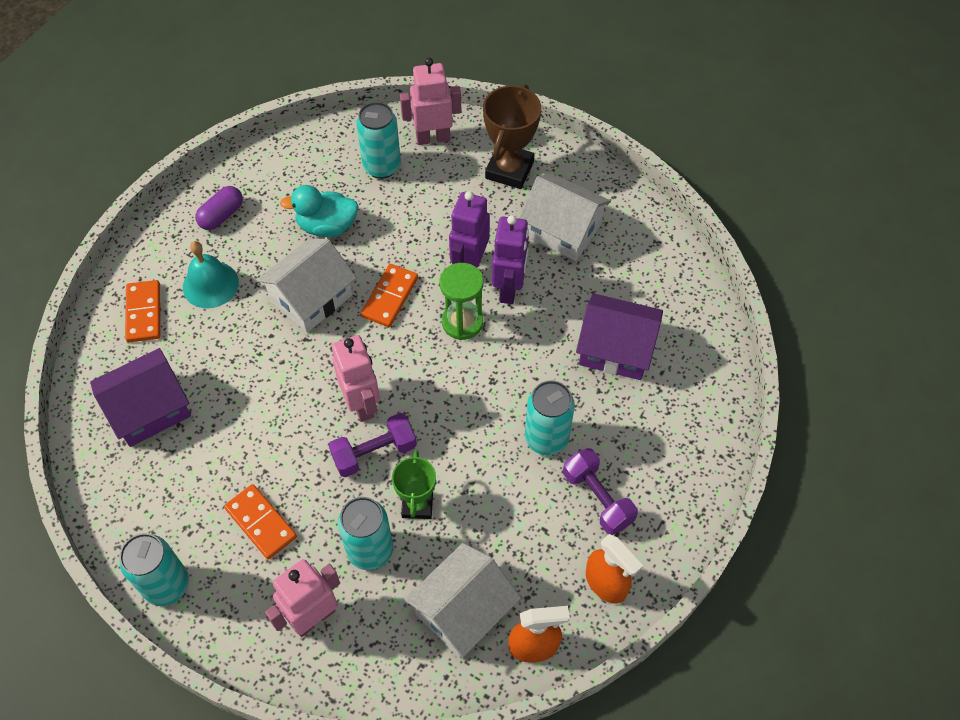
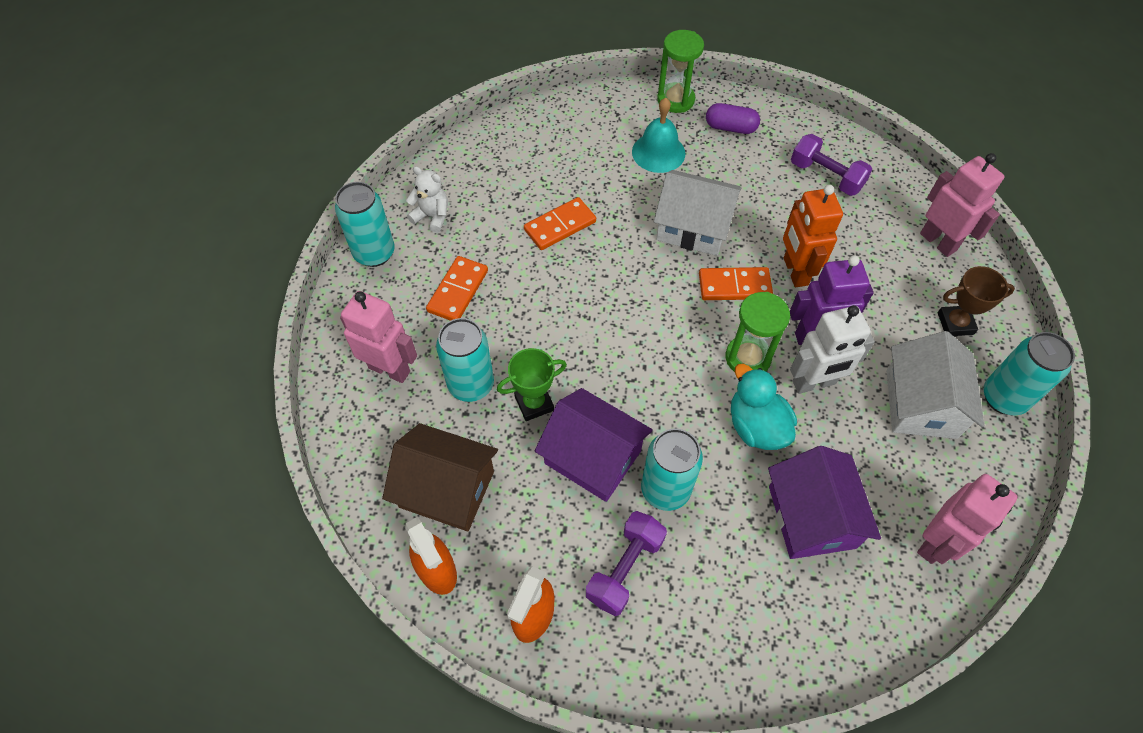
camera: 65 degrees right, 0 degrees up
(144, 313) = (603, 123): orange domino -> orange domino (560, 226)
(149, 409) = (520, 168): purple house -> purple house (592, 457)
(156, 513) = (432, 216): none -> white teddy bear
(158, 241) = (675, 100): none -> green hourglass
(327, 226) = (774, 205): turquoise duck -> turquoise duck (756, 426)
(362, 404) = (610, 314): pink robot -> pink robot (936, 543)
(374, 453) = (567, 345): purple dumbbell -> purple dumbbell (826, 176)
(382, 166) = (871, 216): turquoise can -> turquoise can (1003, 398)
(402, 247) = (795, 271): none -> orange robot
(463, 610) = (446, 489): white house -> brown house
(509, 170) = (955, 323): brown trophy -> brown trophy, size x0.64
(509, 289) = (814, 383): purple robot -> white robot

